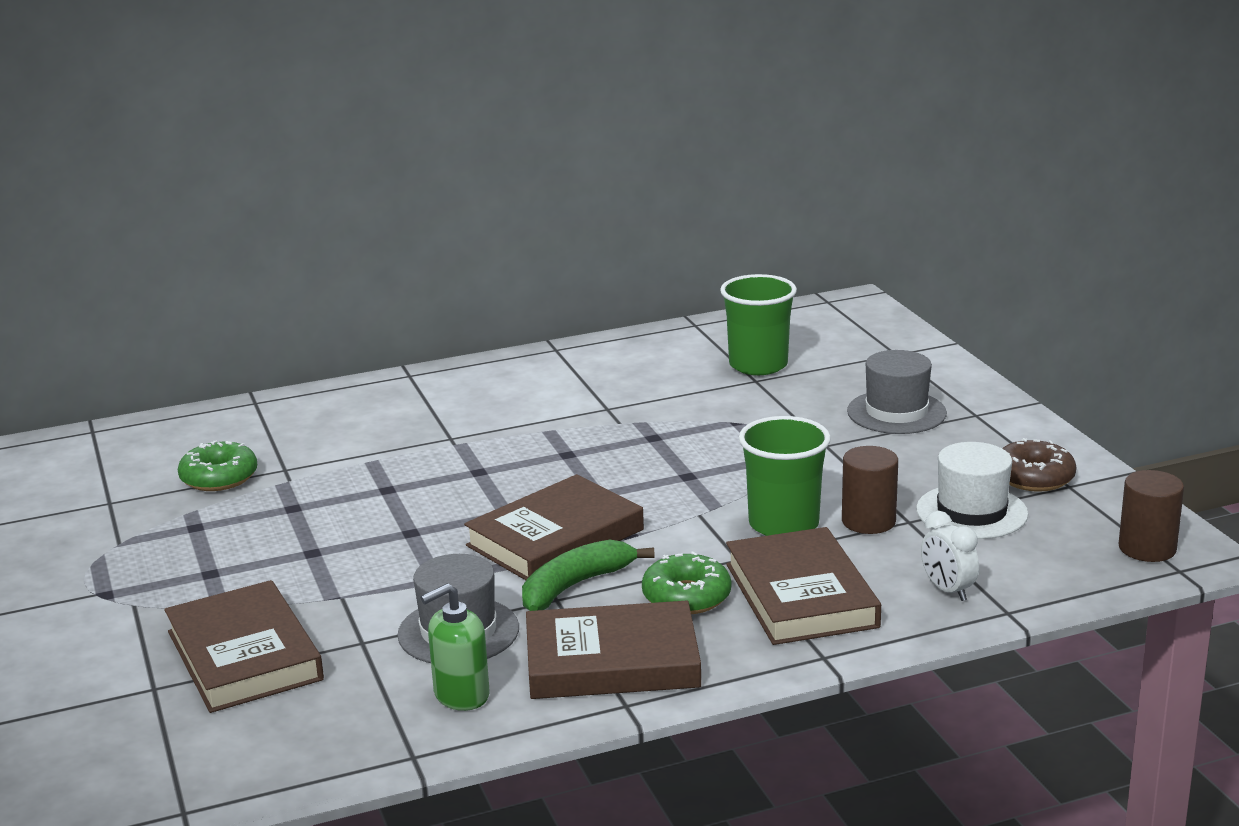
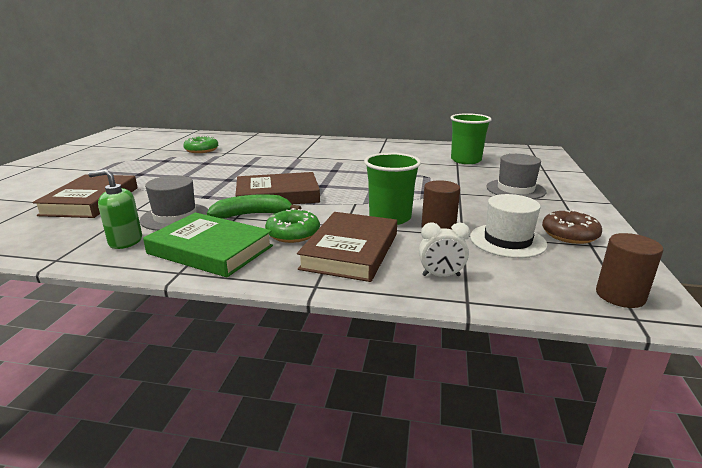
camera: 30 degrees right, 0 degrees up
(612, 661) = (210, 250): brown book -> green book
(947, 590) = (441, 275): white clock -> white clock turned 90 degrees counterclockwise

